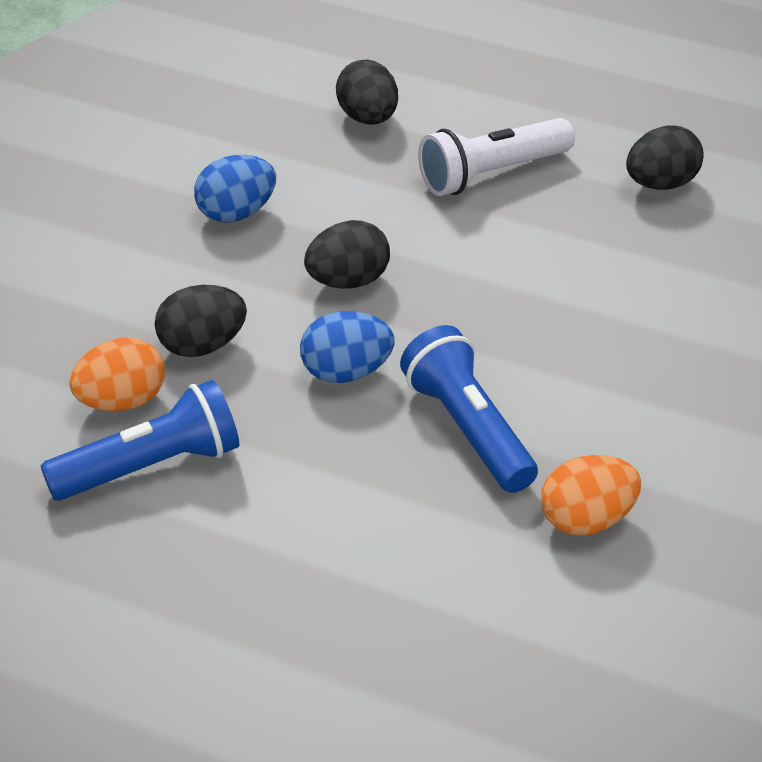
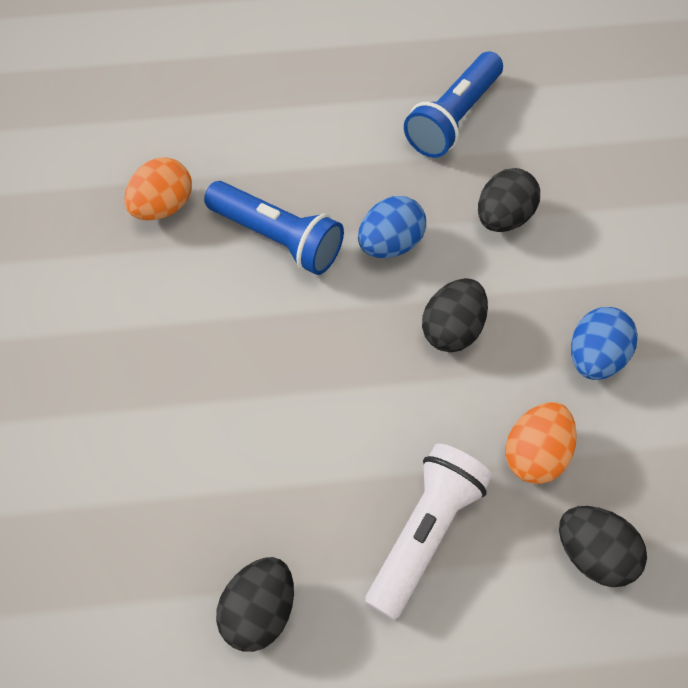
camera: 150 degrees right, 20 degrees up
(121, 402) = (512, 151): orange egg -> orange egg (535, 453)

